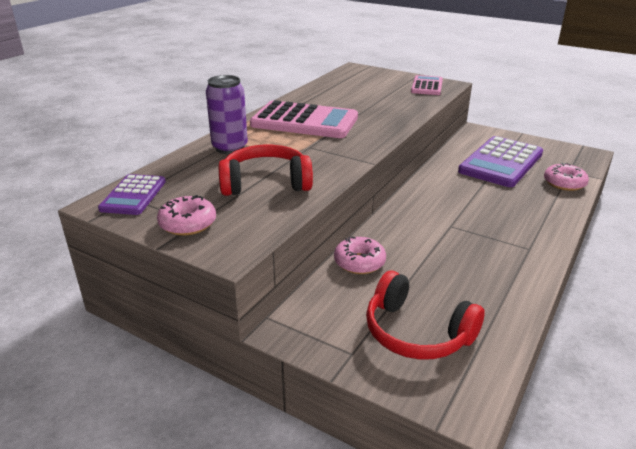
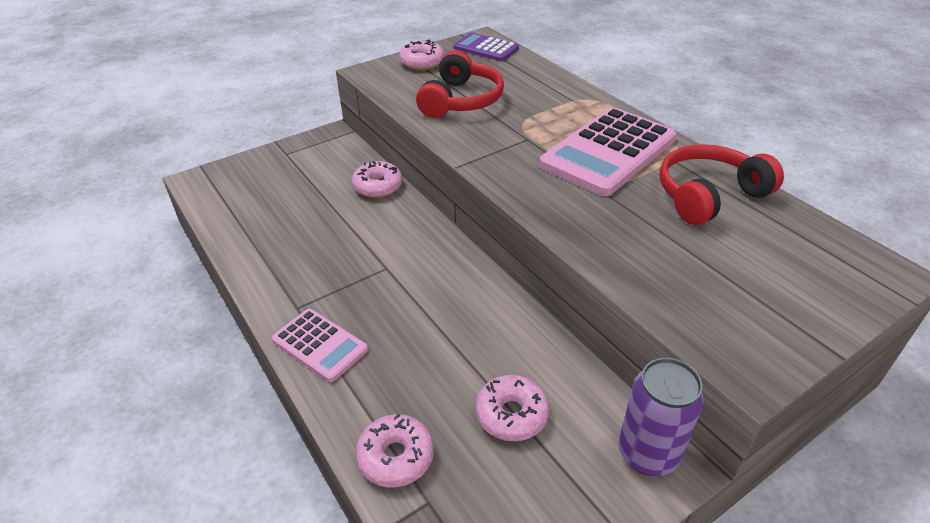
camera: 115 degrees right, 10 degrees up
(230, 148) = (554, 95): purple can -> purple can (647, 454)
(416, 333) = (273, 185): red headphones -> red headphones (708, 195)
(427, 86) = (741, 329): pink calculator -> pink calculator (320, 345)
(501, 163) = (511, 414): purple calculator -> pink donut

